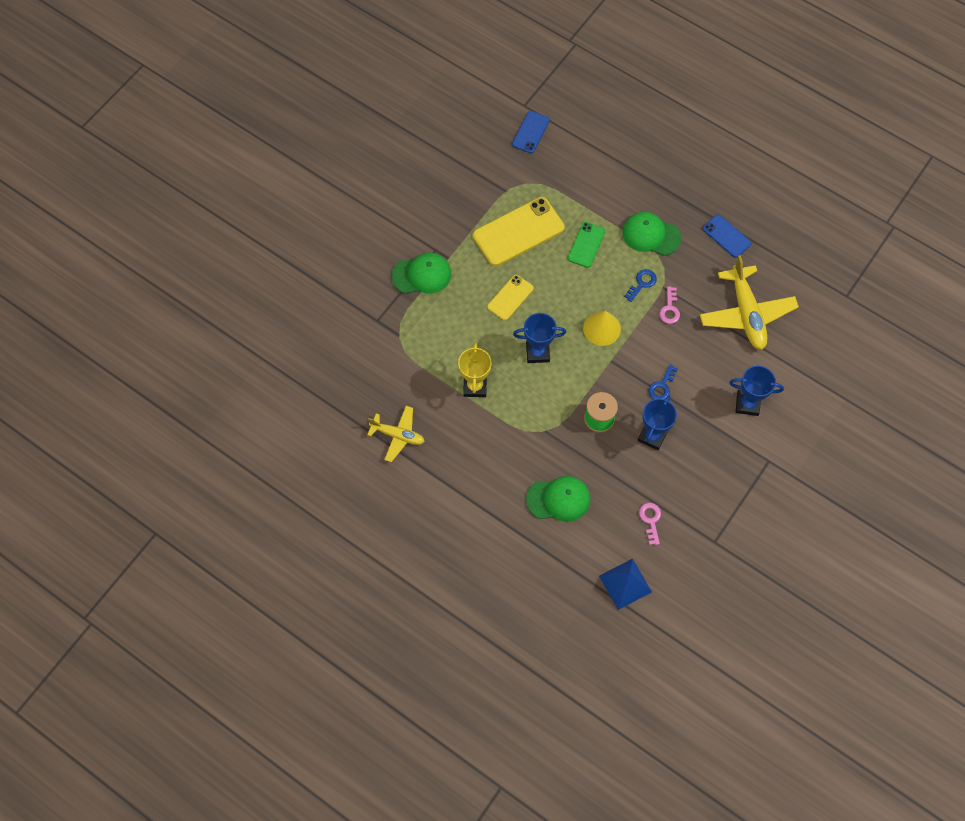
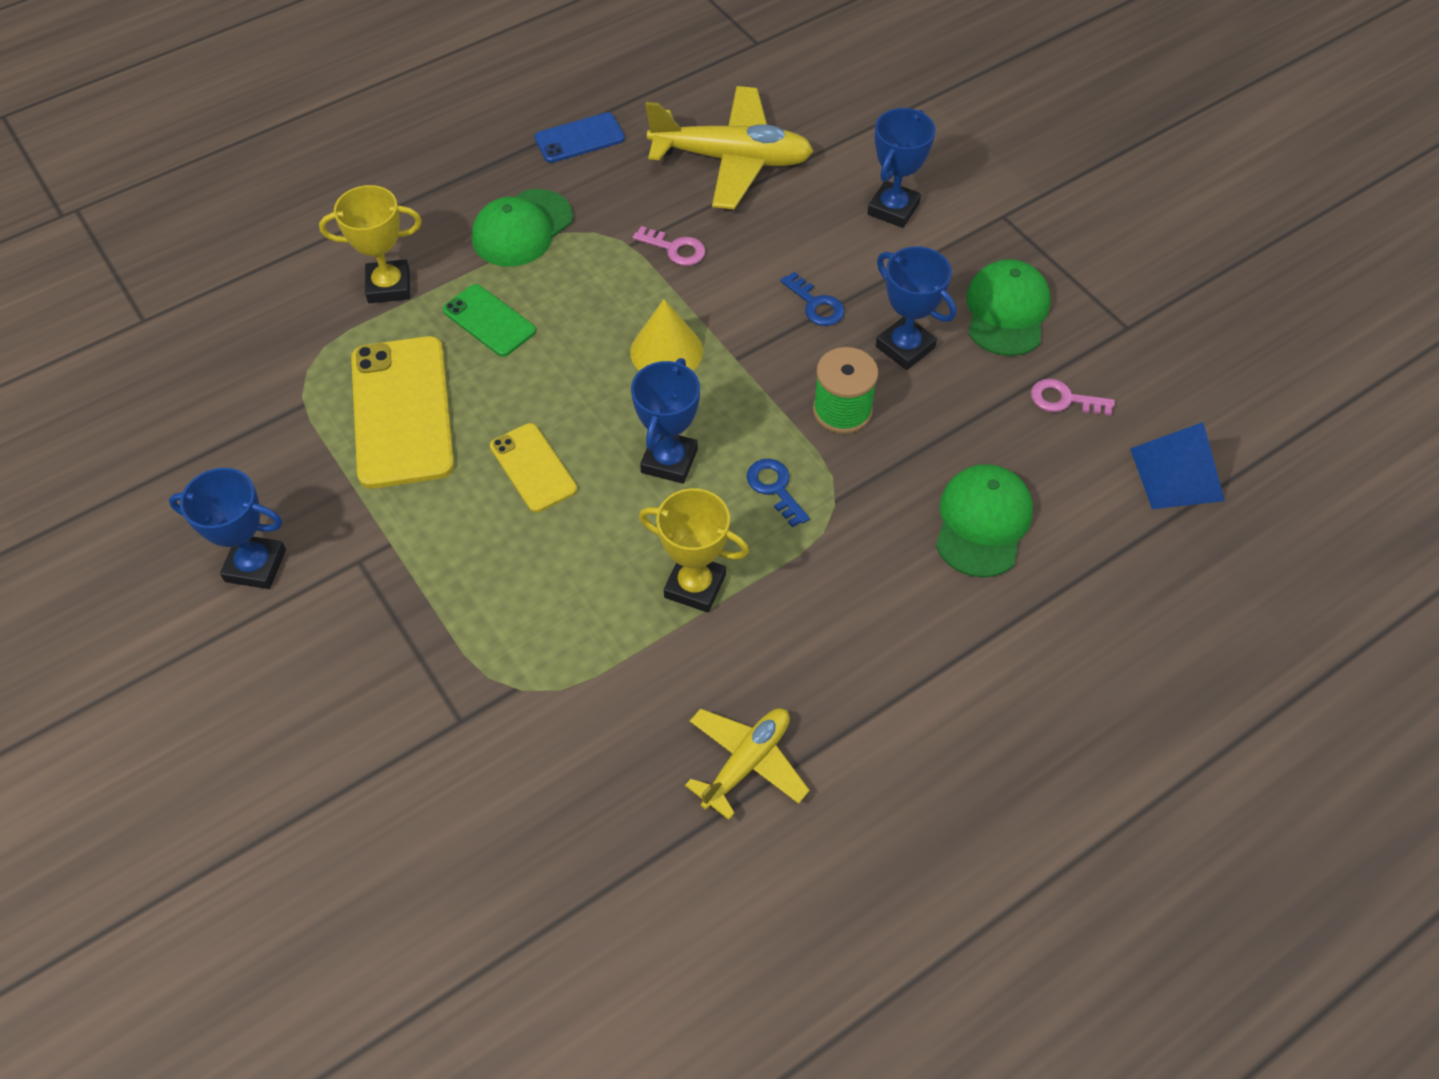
camera: 70 degrees left, 10 degrees down
(417, 213) = (255, 566): none -> blue trophy
(422, 275) = (401, 602): green cap -> green cap (1006, 311)
(530, 132) = (206, 328): blue phone -> none
(588, 194) = (389, 286): none -> yellow trophy
(642, 283) = (607, 269): blue key -> blue key (775, 488)

